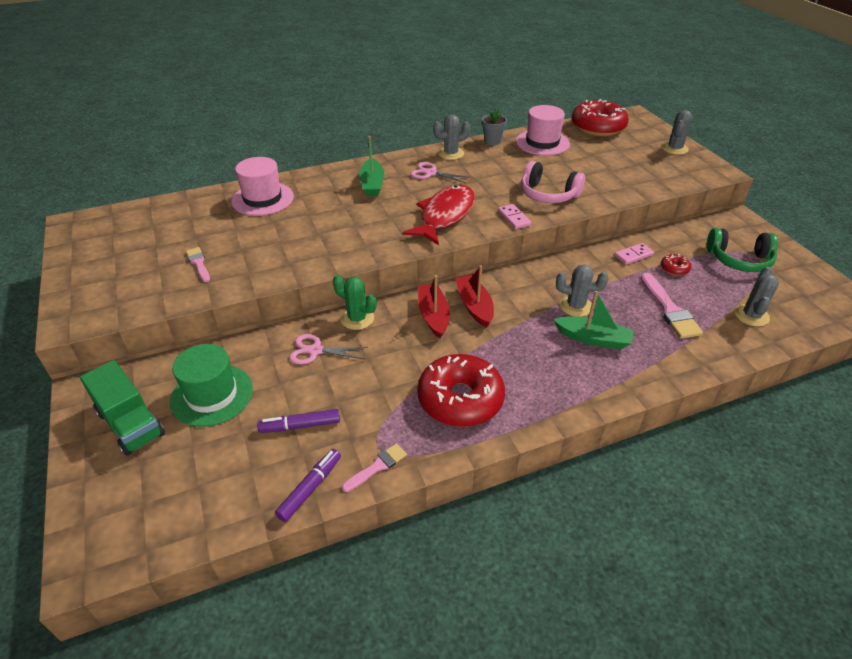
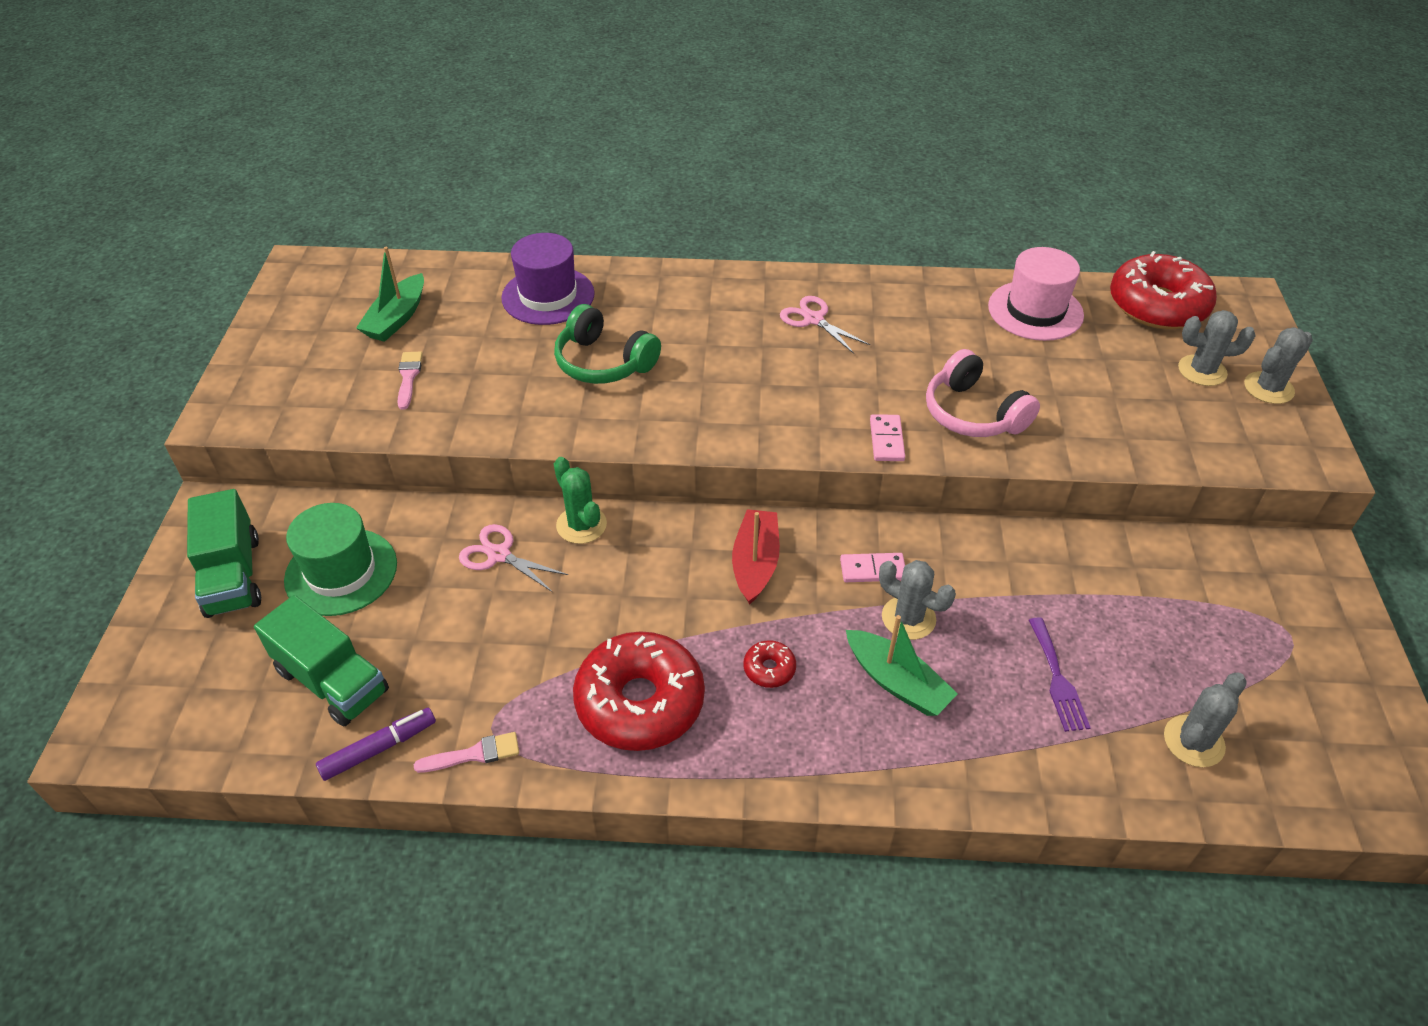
camera: 25 degrees right, 5 degrees up
(249, 461) = (332, 681): none -> green truck
(262, 199) = (548, 296): pink hat -> purple hat
(300, 426) = (417, 657): purple marker -> none
(372, 184) = (713, 315): green boat -> green boat (396, 318)
(433, 316) = (687, 558): red boat -> none
(445, 215) = (784, 402): red fish -> none
(451, 154) = (869, 291): grey cactus -> grey cactus (1202, 371)
(492, 141) = (952, 285): grey flower pot -> none
(633, 255) = (1069, 562): pink domino -> pink domino (872, 569)
(669, 310) = (1057, 679): pink brush -> purple fork
(674, 268) = (1122, 610): red donut -> red donut (769, 669)
(739, 260) = (1254, 633): green headphones -> green headphones (603, 362)

